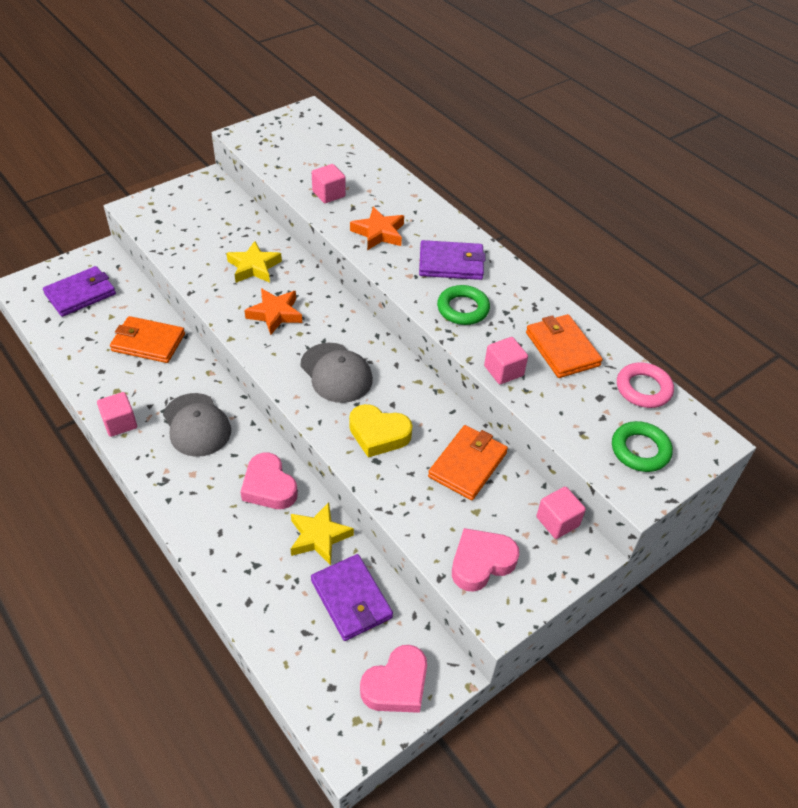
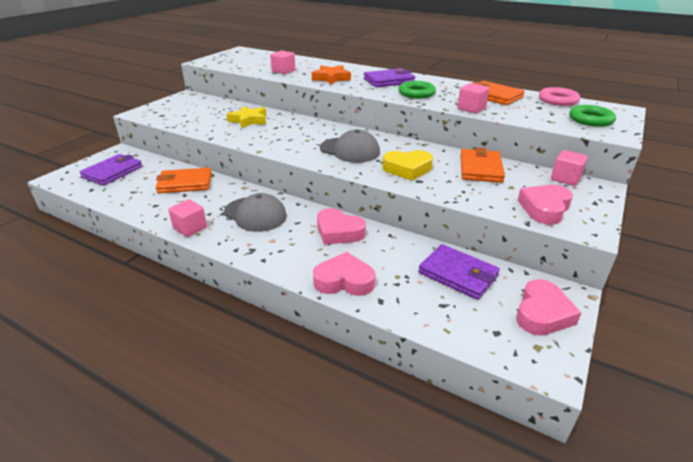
camera: 20 degrees left, 15 degrees down
(230, 561) = (344, 280): none -> pink heart
(275, 314) = (282, 135): orange star -> none
(319, 536) = (400, 247): yellow star -> none

